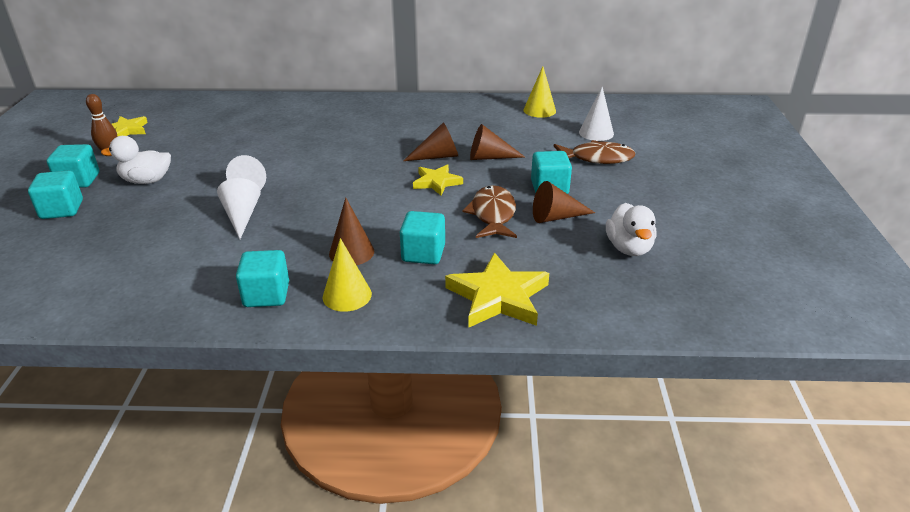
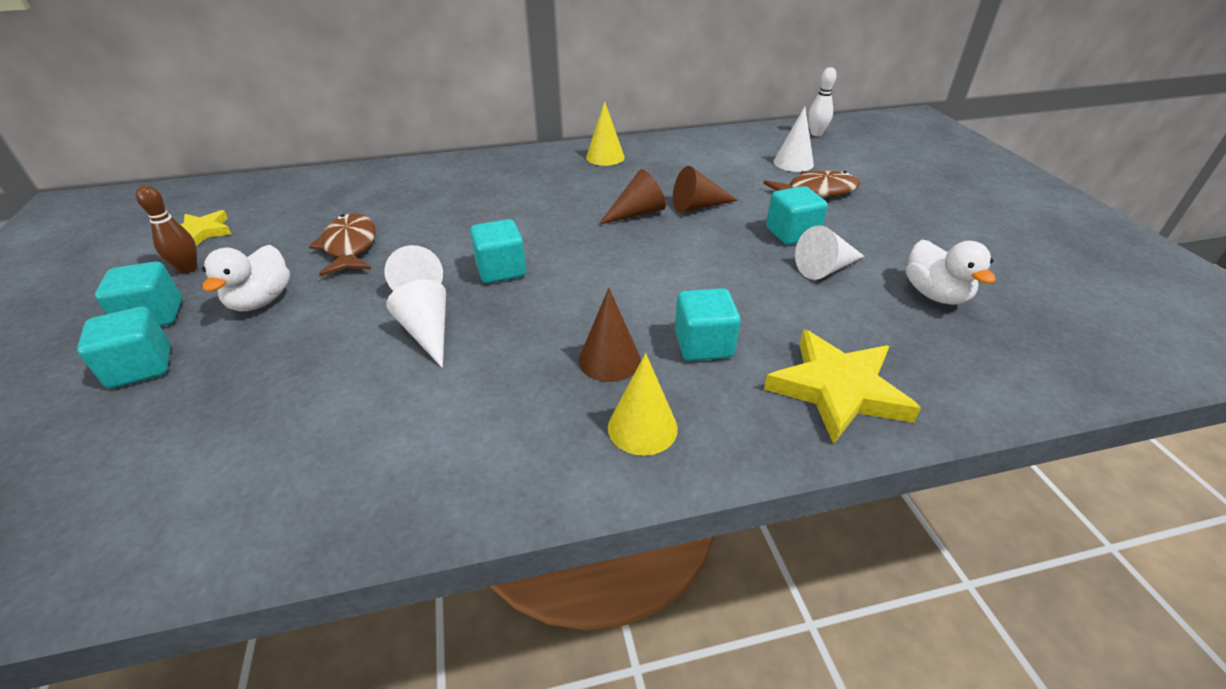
camera: 15 degrees left, 5 degrees up
(147, 181) = (261, 301): white duck -> white duck turned 60 degrees counterclockwise
(266, 295) = (527, 450): turquoise cube -> turquoise cube (501, 270)
(437, 182) = (657, 246): yellow star -> none
(493, 215) = (752, 277): brown fish -> brown fish (350, 247)
(539, 110) = (714, 145): yellow cone -> yellow cone (605, 157)
(556, 217) = (826, 268): brown cone -> white cone
(637, 110) = (816, 134): none -> white bowling pin

